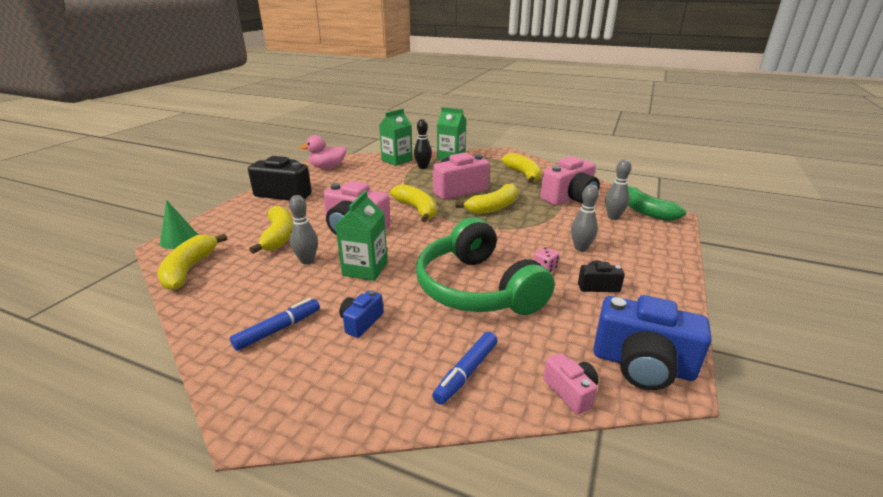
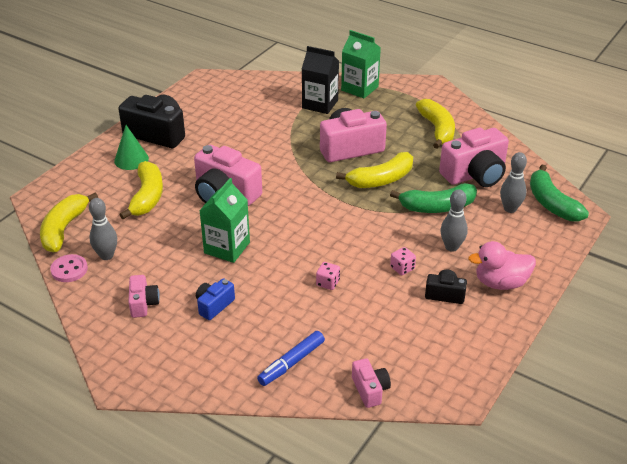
camera: 10 degrees right, 10 degrees up
(179, 239) = (51, 190): green cone -> green cone (131, 159)
(191, 305) = (69, 269): none -> pink button
(278, 329) = (143, 303): blue marker -> pink camera
(307, 260) = (173, 231): grey bowling pin -> grey bowling pin (106, 255)
(327, 167) = (207, 94): pink duck -> pink duck (500, 283)
(397, 160) = (291, 88): green carton -> none
(417, 209) = (296, 174): yellow banana -> none
(423, 167) = (320, 104): black bowling pin -> black carton
(477, 288) = (328, 283): green headphones -> pink dice
(551, 221) = (437, 207): none -> green banana
(642, 364) = (442, 376): blue camera -> none

